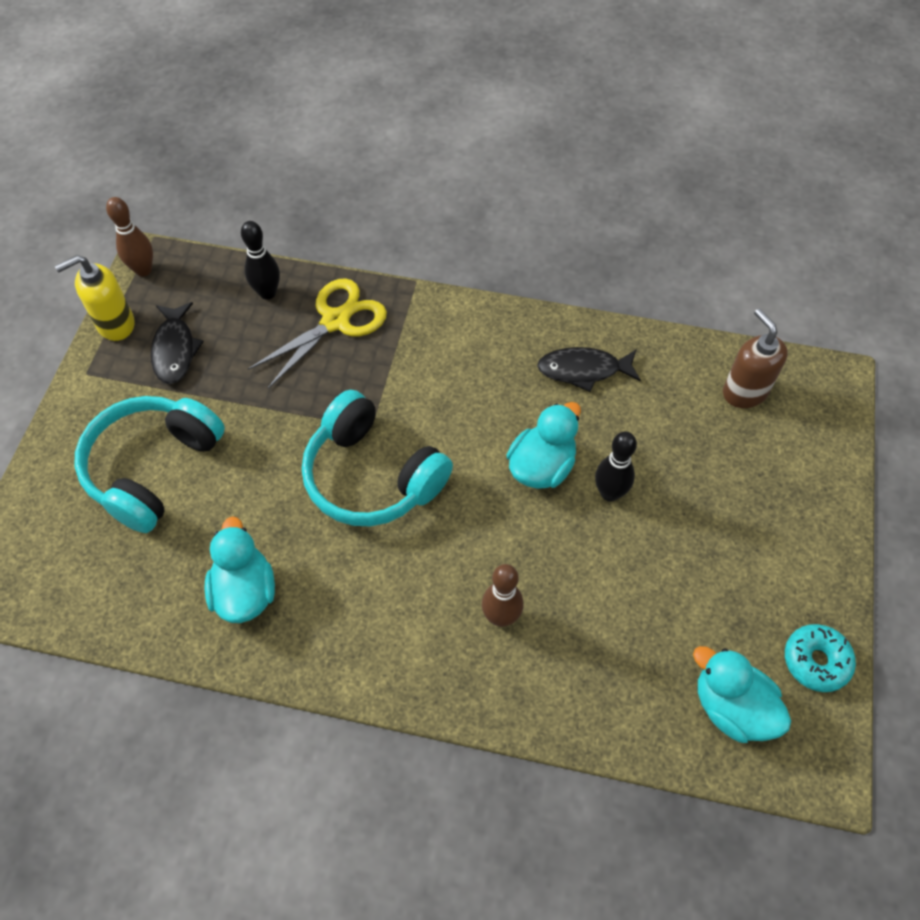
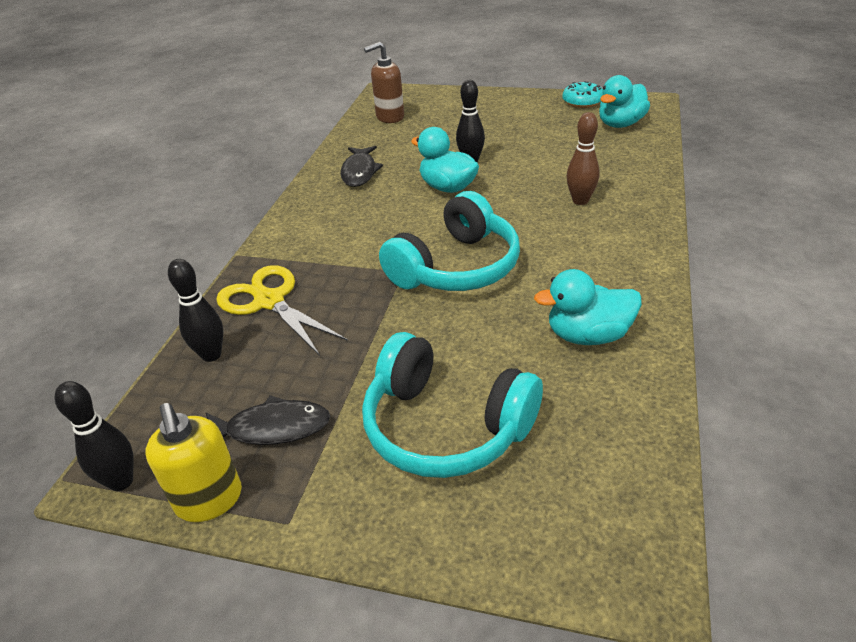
camera: 85 degrees left, 20 degrees down
(143, 270) = (121, 481): brown bowling pin -> black bowling pin

